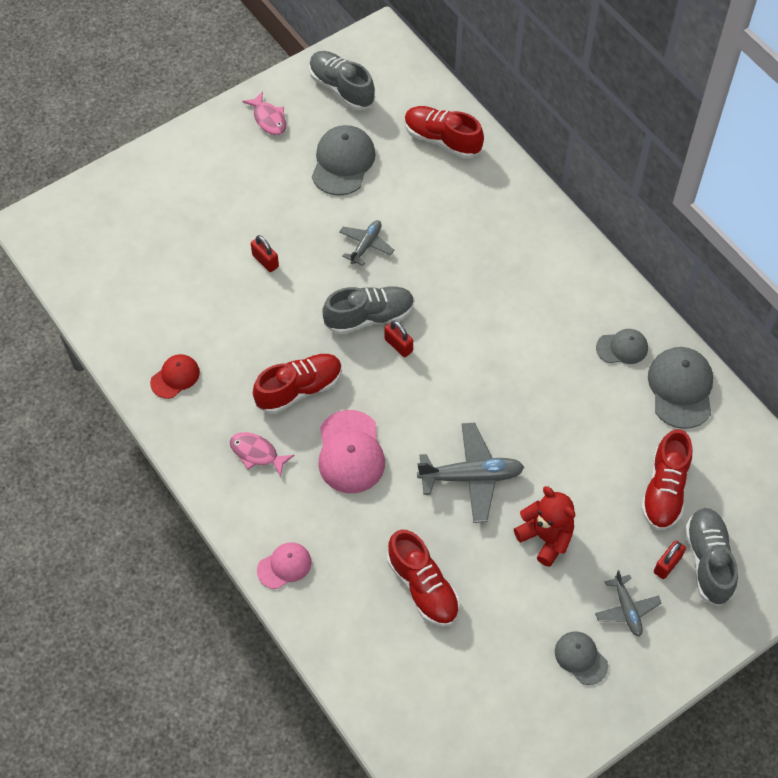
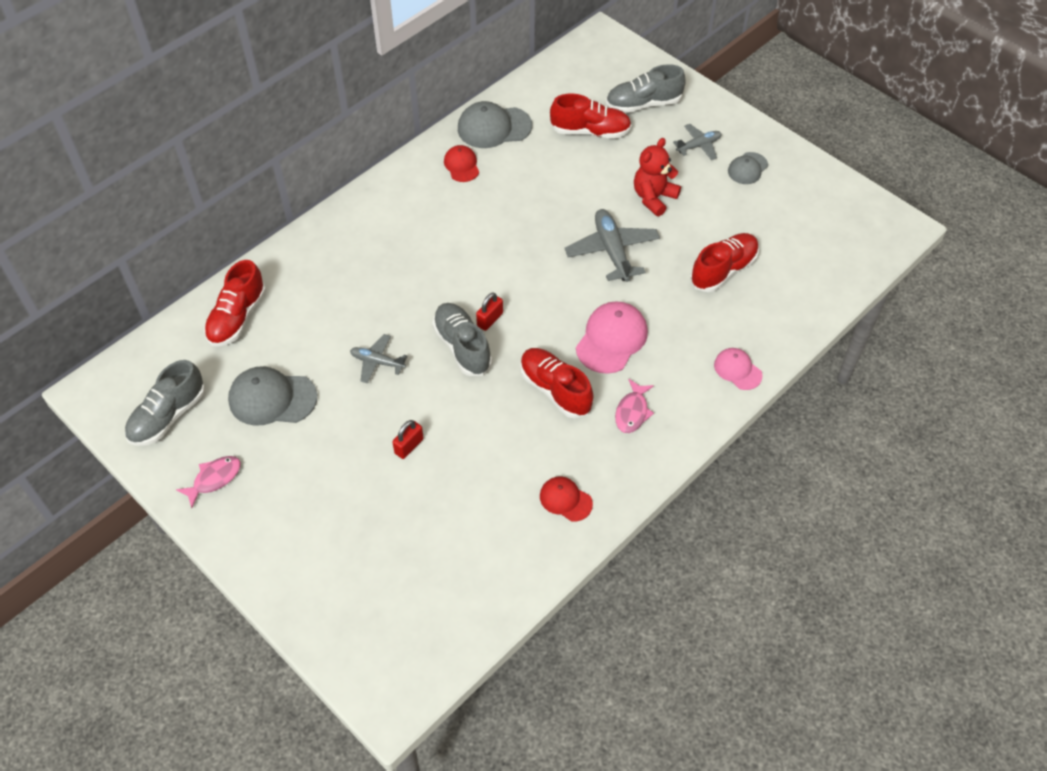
camera: 100 degrees left, 5 degrees down
(350, 452) = (611, 339): pink cap -> pink cap turned 45 degrees counterclockwise
(622, 348) = (461, 165): grey cap -> red cap
(667, 564) = (654, 126): red padlock -> none

